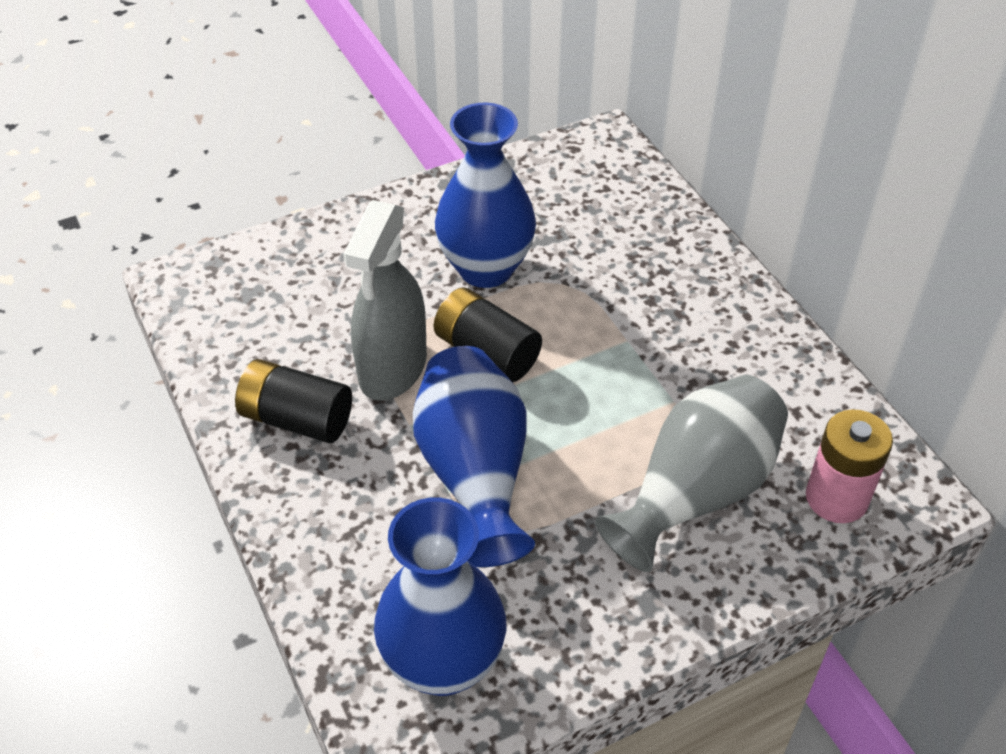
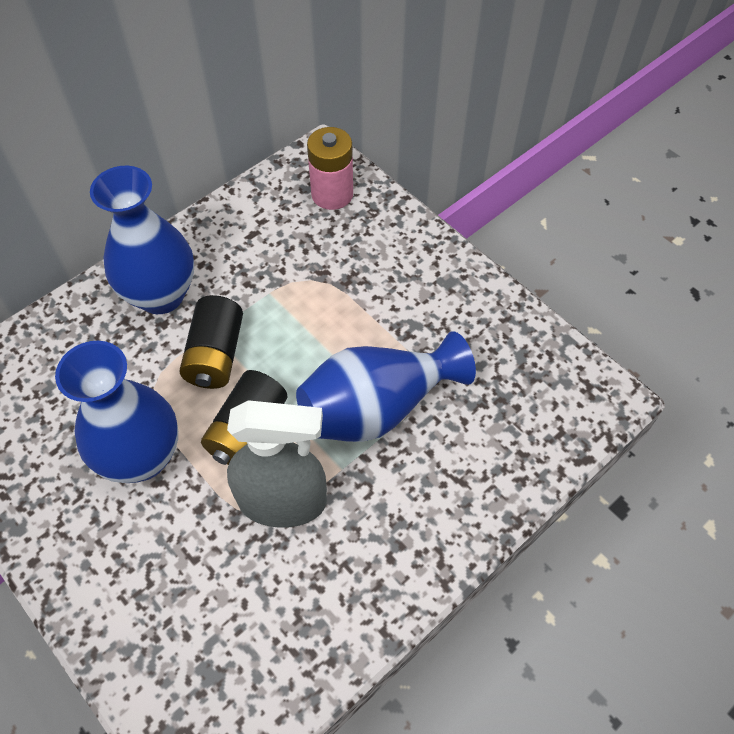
camera: 105 degrees left, 10 degrees up
(296, 419) = (361, 564): black battery -> black battery (215, 355)
(443, 663) = (541, 387): blue vase -> blue vase (161, 295)
(695, 492) = (351, 268): grey vase -> none

